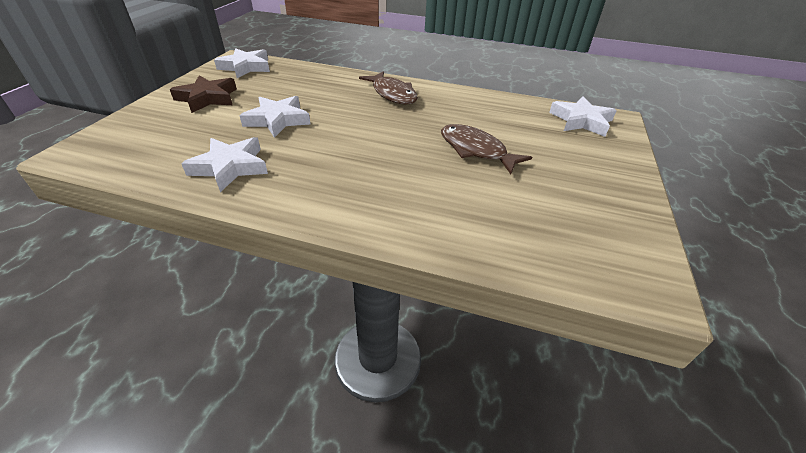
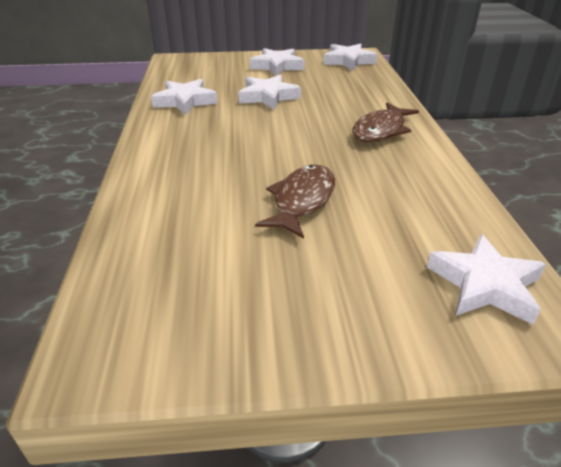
camera: 70 degrees right, 5 degrees down
(207, 98) = (277, 66): brown star -> white star

